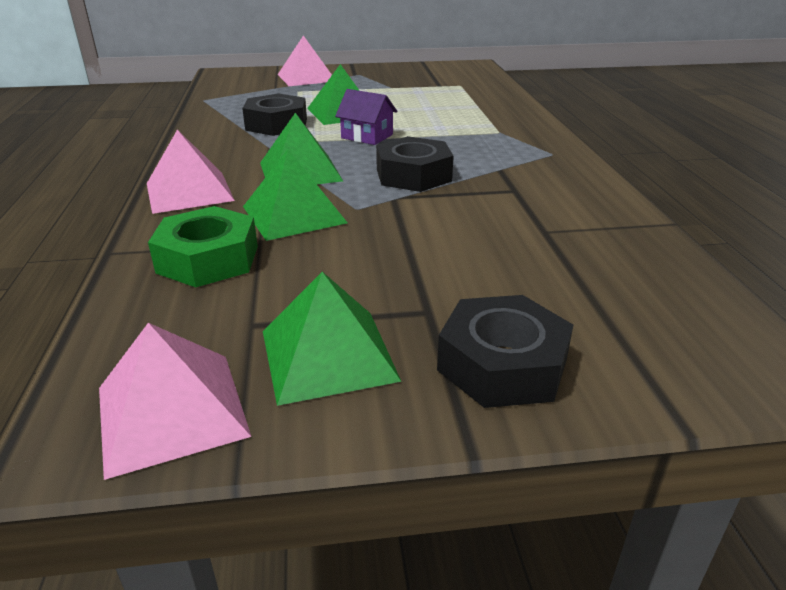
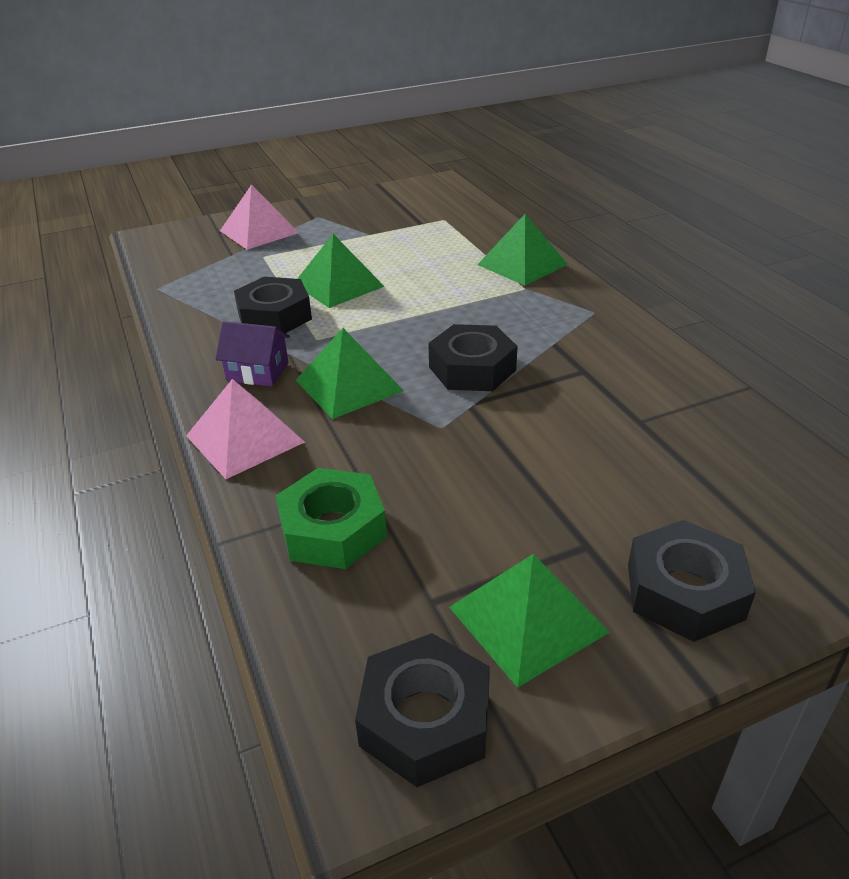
camera: 15 degrees left, 5 degrees up
(171, 411) = (425, 719): pink pyramid -> black nut
(294, 214) = (382, 449): green pyramid -> green pyramid (522, 264)
(367, 136) = (389, 318): purple house -> purple house (257, 372)

